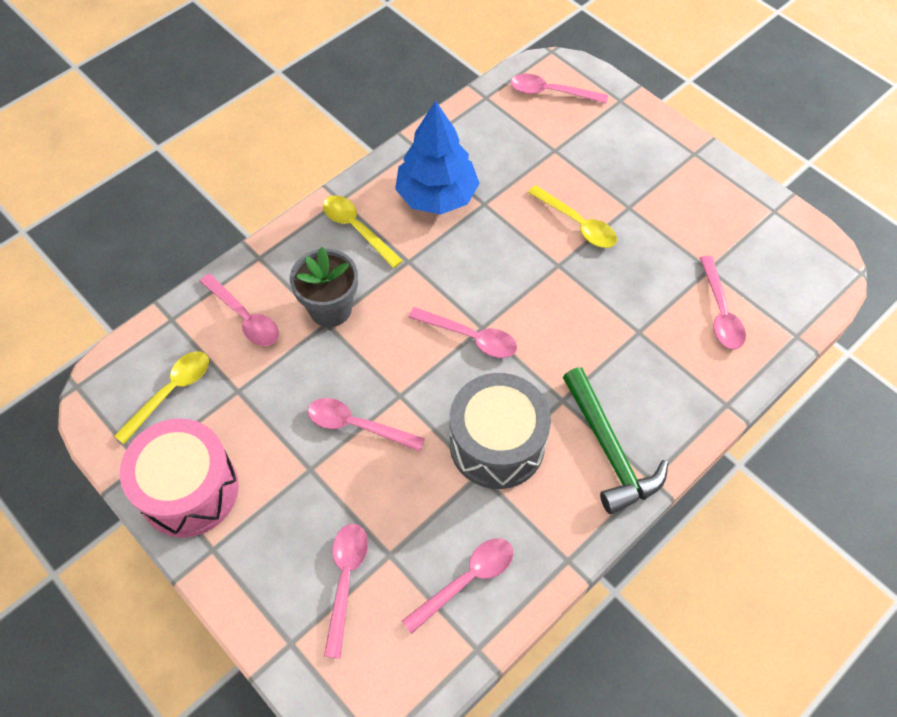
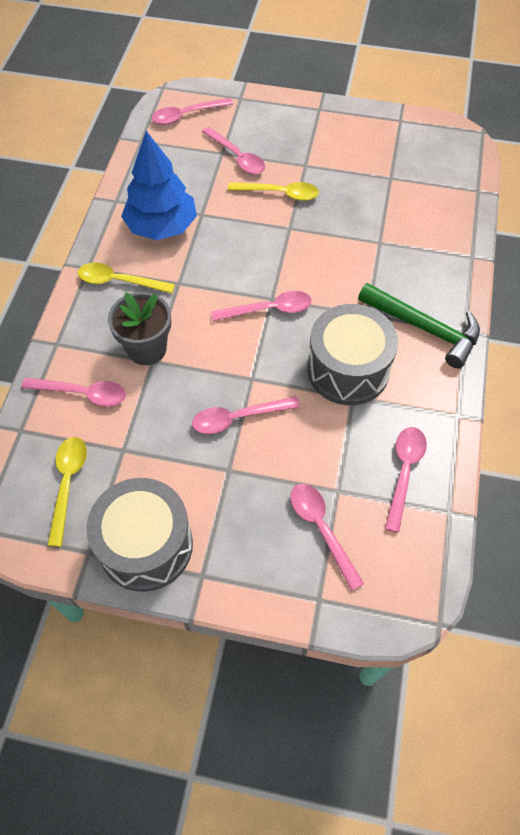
camera: 35 degrees left, 0 degrees up
(189, 490) = (146, 545): pink drum -> grey drum
(720, 311) = (420, 200): pink spoon -> pink spoon (237, 157)

